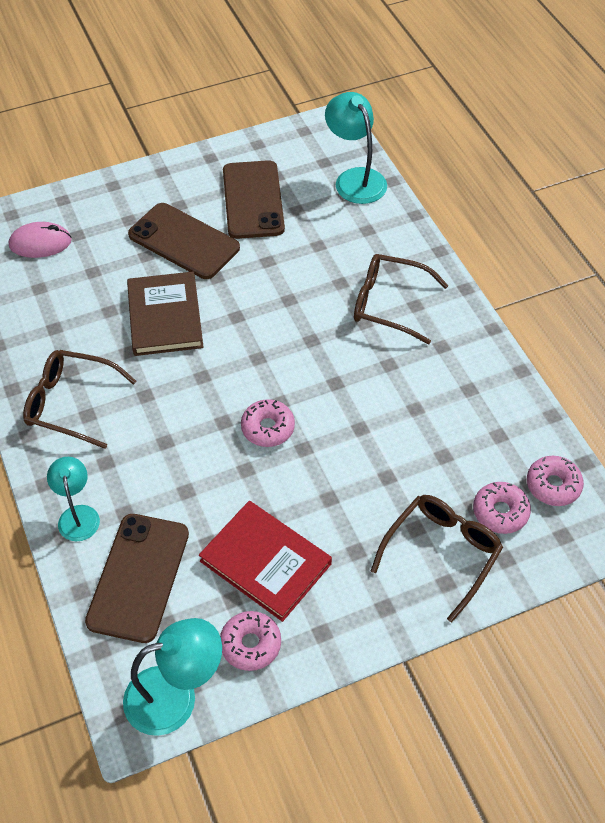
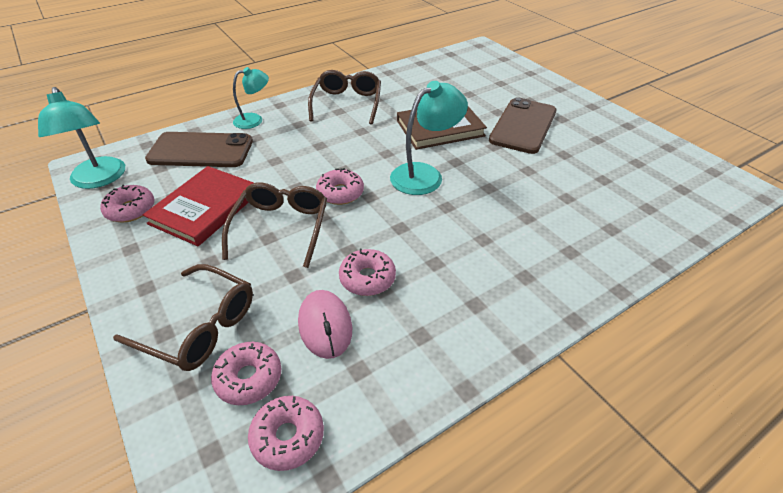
camera: 80 degrees right, 10 degrees down
(40, 243) = (484, 71): pink mouse -> pink mouse (325, 326)
(253, 200) = (596, 153): brown phone -> none
(355, 179) = (678, 212): turquoise lamp -> turquoise lamp (425, 174)
(390, 304) = (516, 256): brown glasses -> brown glasses (280, 228)
(400, 418) = (367, 278): none -> pink donut

